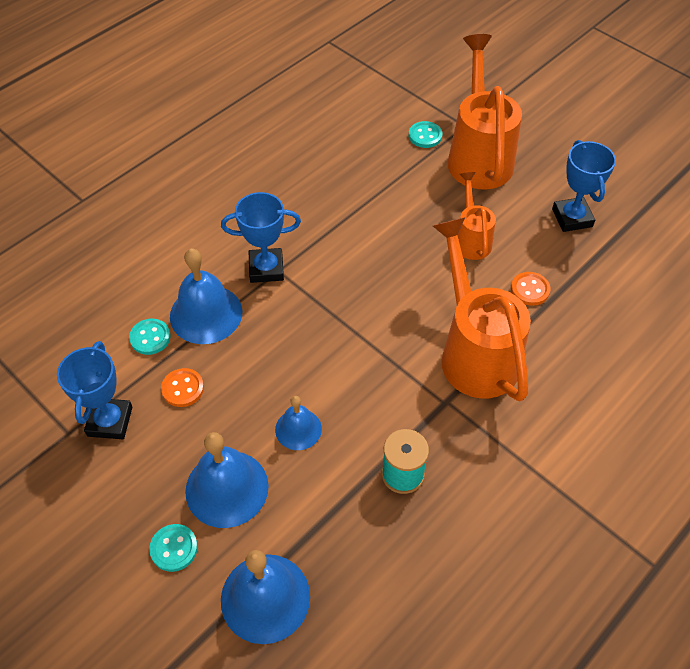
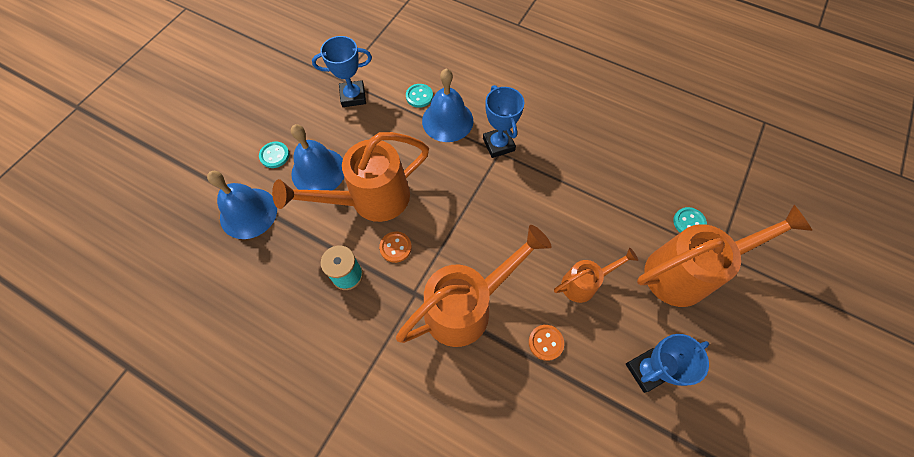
camera: 75 degrees right, 10 degrees up
(183, 388) = (385, 126): orange button -> orange button (395, 247)
(298, 429) = (369, 200): blue bell -> orange watering can

